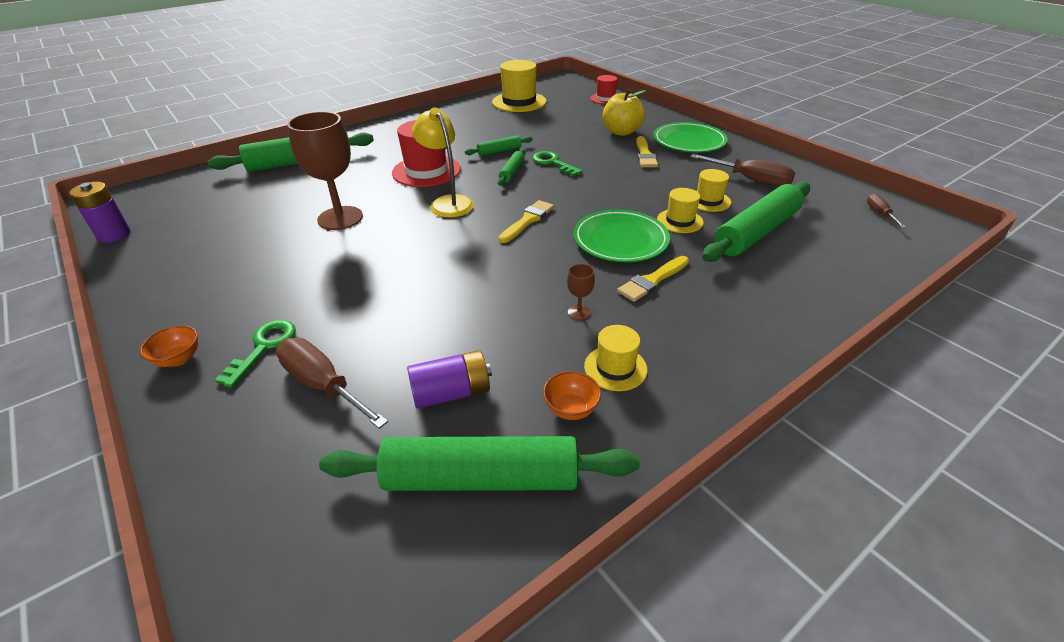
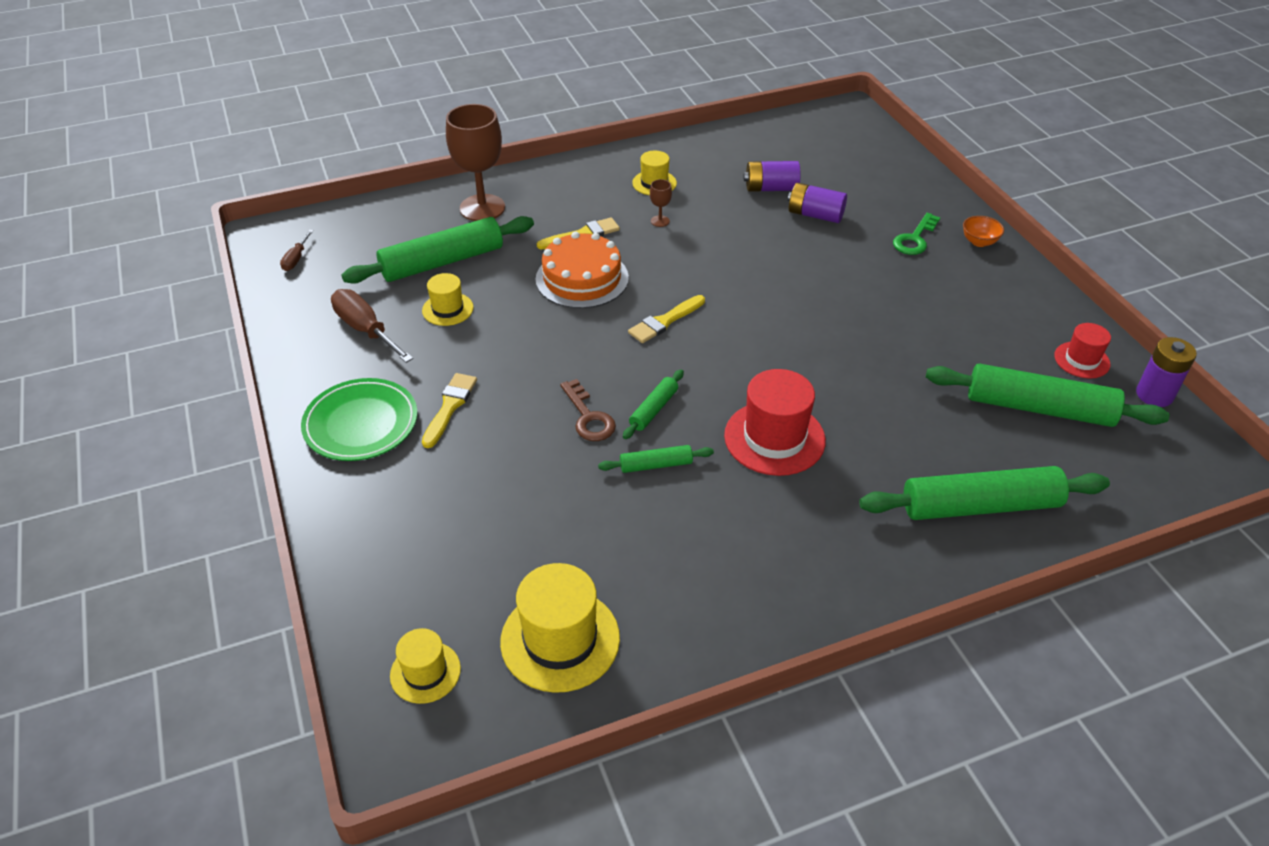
camera: 165 degrees left, 5 degrees up
(323, 385) = (860, 207): brown screwdriver -> none
(340, 218) = (883, 368): brown goblet -> brown goblet (482, 208)
(388, 359) = (815, 215): none -> purple battery
(448, 202) = (751, 368): yellow lamp -> none
(481, 477) = (759, 150): green rolling pin -> green rolling pin (1039, 408)
(553, 163) = (588, 417): green key -> brown key
(571, 409) = (695, 168): orange bowl -> none
(605, 98) = (379, 607): red hat -> red hat (1082, 360)
(620, 240) = (582, 278): green plate -> orange cake
(621, 132) = (438, 475): yellow apple -> none
(680, 221) = (504, 289): yellow hat -> yellow hat (425, 672)

